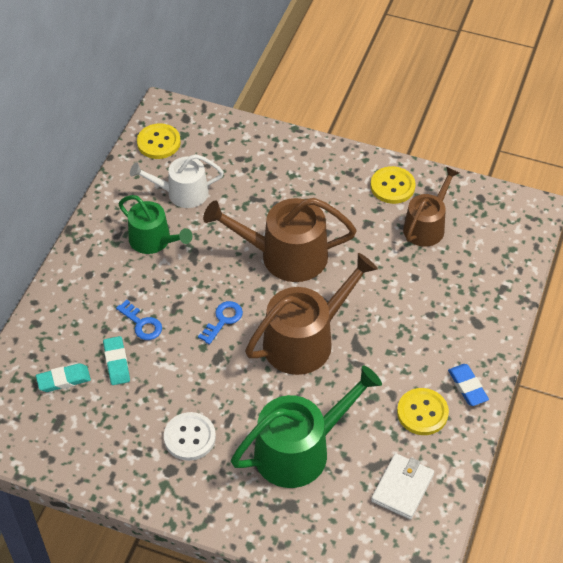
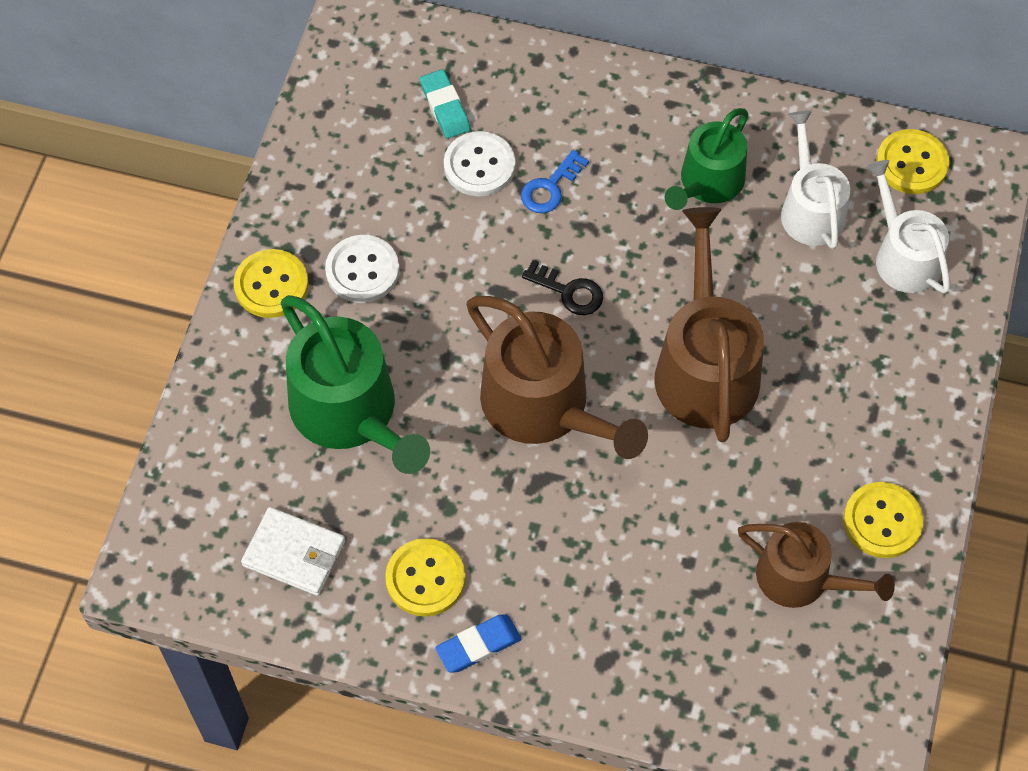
camera: 85 degrees right, 10 degrees up
(117, 362) = (479, 166): turquoise eraser -> white button
(193, 495) = (271, 285): none -> yellow button
(222, 155) = (903, 256): none -> white watering can
(223, 320) = (569, 291): blue key -> black key

